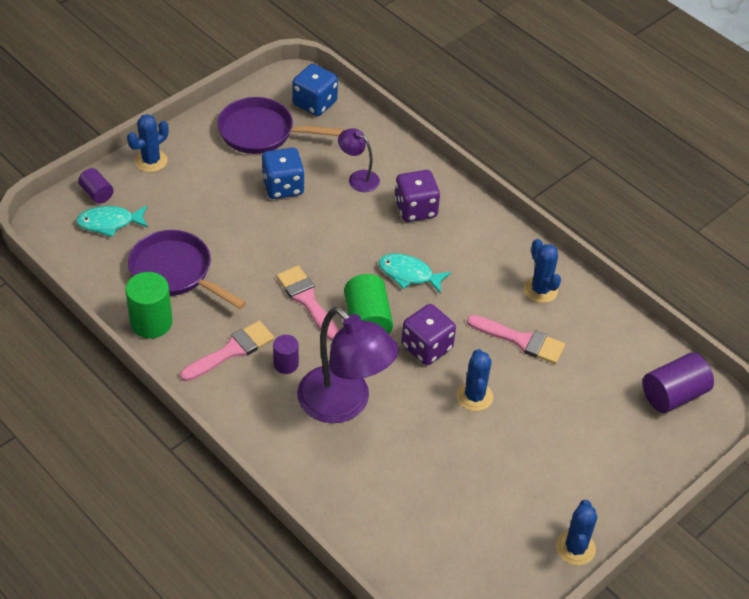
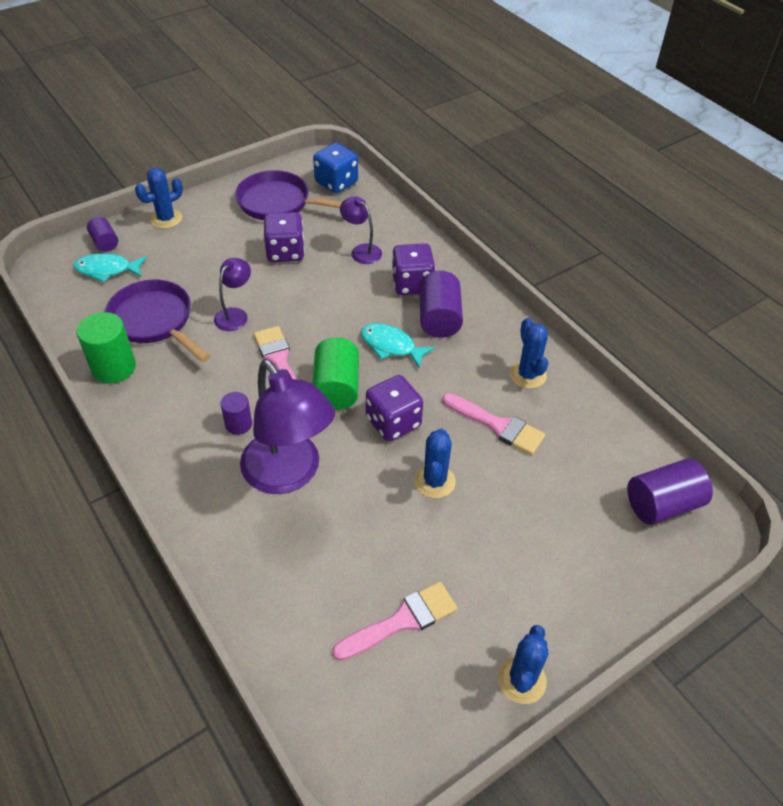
camera: 10 degrees right, 0 degrees up
(232, 351) = (186, 404): pink brush -> pink brush (402, 620)
(252, 258) = (235, 315): none -> purple lamp
(283, 186) = (285, 252): blue dice -> purple dice
(449, 242) = (439, 318): none -> purple cylinder

